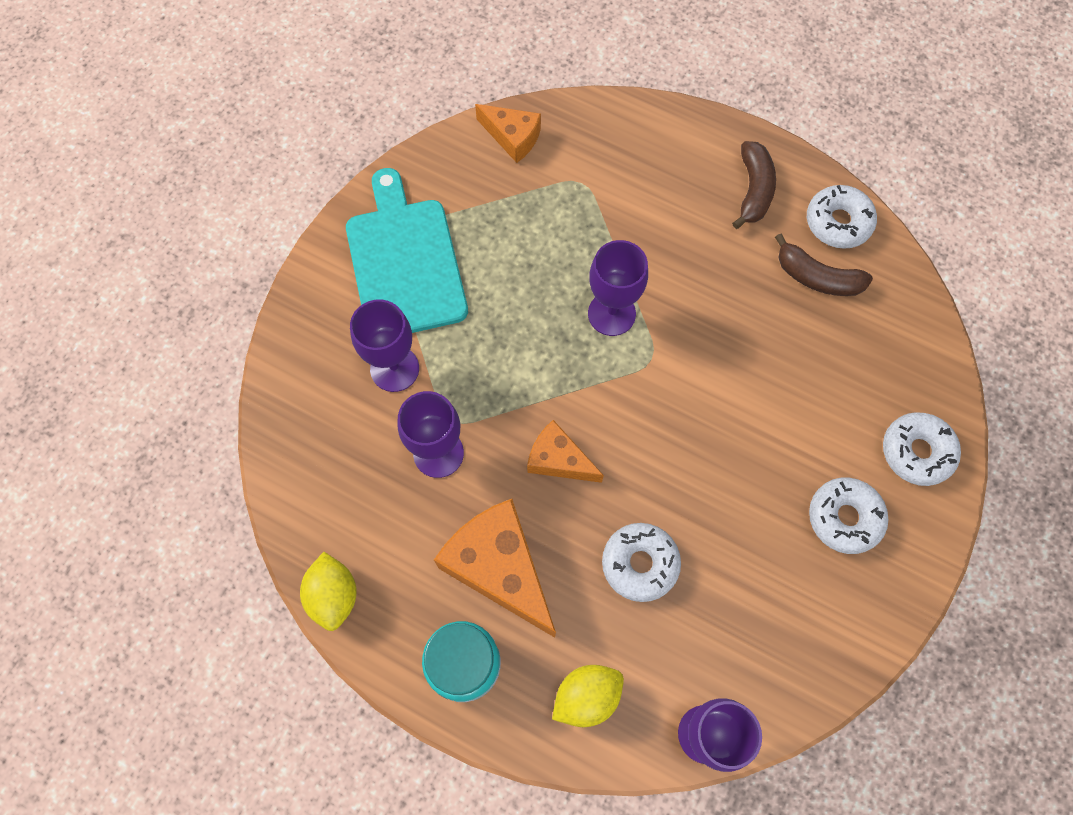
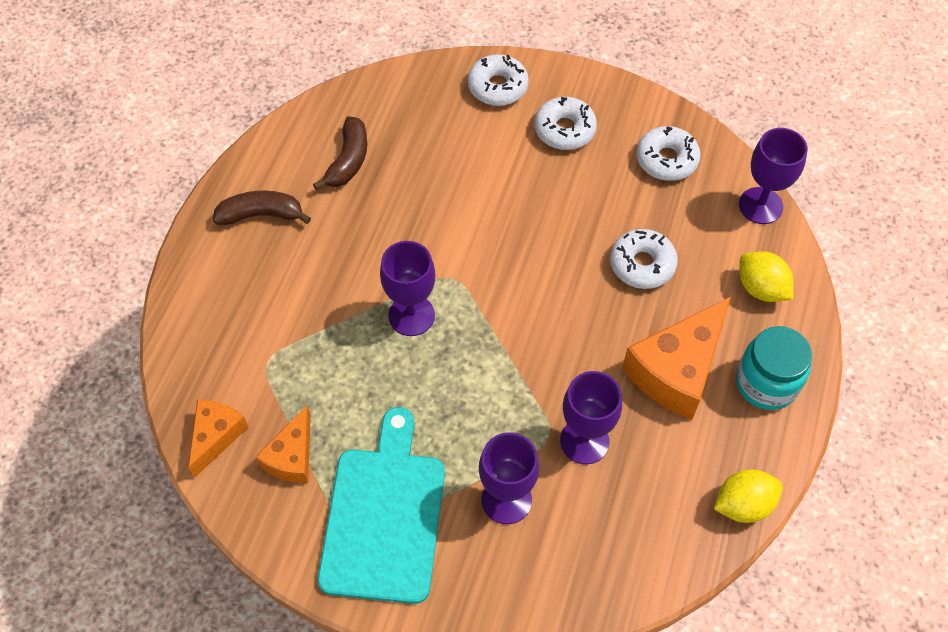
camera: 100 degrees left, 10 degrees down
(404, 262) = (384, 516): turquoise cutting board -> turquoise cutting board turned 120 degrees clockwise
(558, 460) = (566, 338): orange cheese -> orange cheese (292, 456)
(838, 222) = (289, 148): white donut -> white donut (666, 160)

